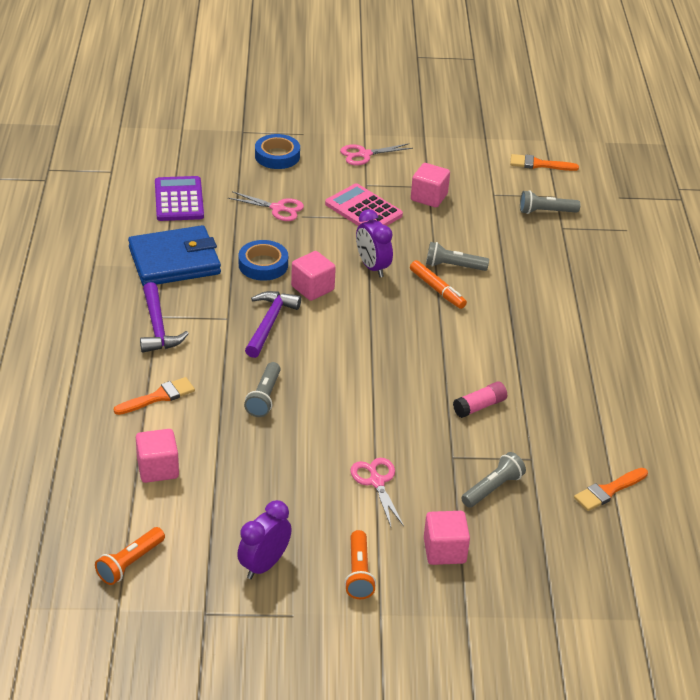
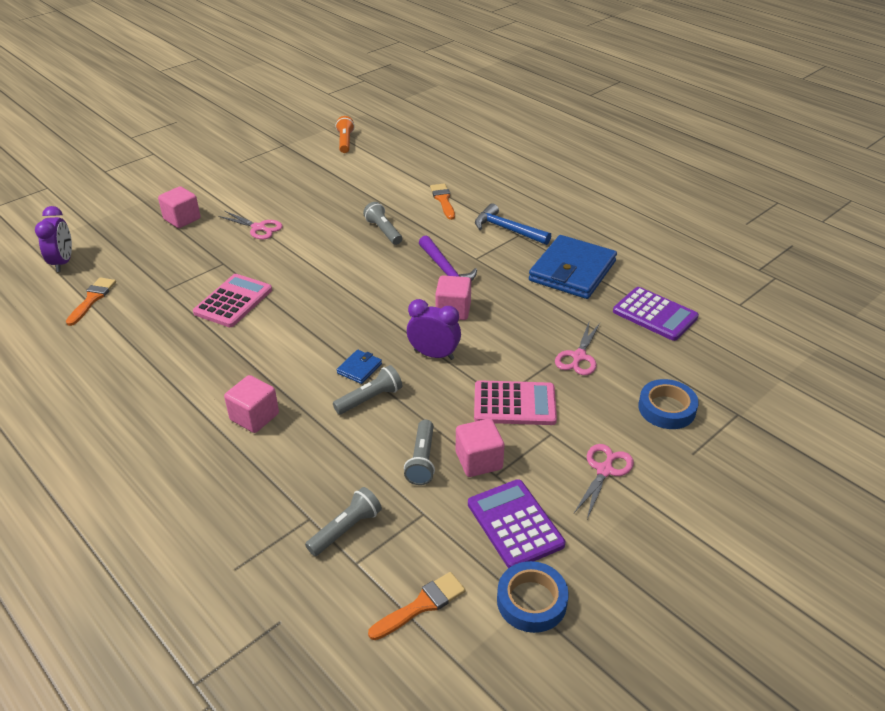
camera: 140 degrees right, 0 degrees up
(158, 327) = (507, 229): purple hammer -> blue hammer
(158, 397) = (443, 200): orange brush -> orange brush turned 150 degrees clockwise
(158, 469) = (389, 174): pink cube -> pink cube (254, 417)
(263, 265) = (513, 305): blue tape -> blue tape (531, 601)
(264, 565) = (278, 170): purple clock -> purple clock (63, 262)
(277, 208) = (579, 356): pink scissors -> pink scissors turned 45 degrees counterclockwise
(359, 573) = (223, 189): orange flashlight -> none
(437, 289) = (359, 368): orange marker -> blue wallet
(449, 163) = (515, 524): none -> purple calculator
(479, 406) = (233, 301): pink glue stick -> pink calculator
(493, 488) = (179, 260): grey flashlight -> grey flashlight (422, 460)

